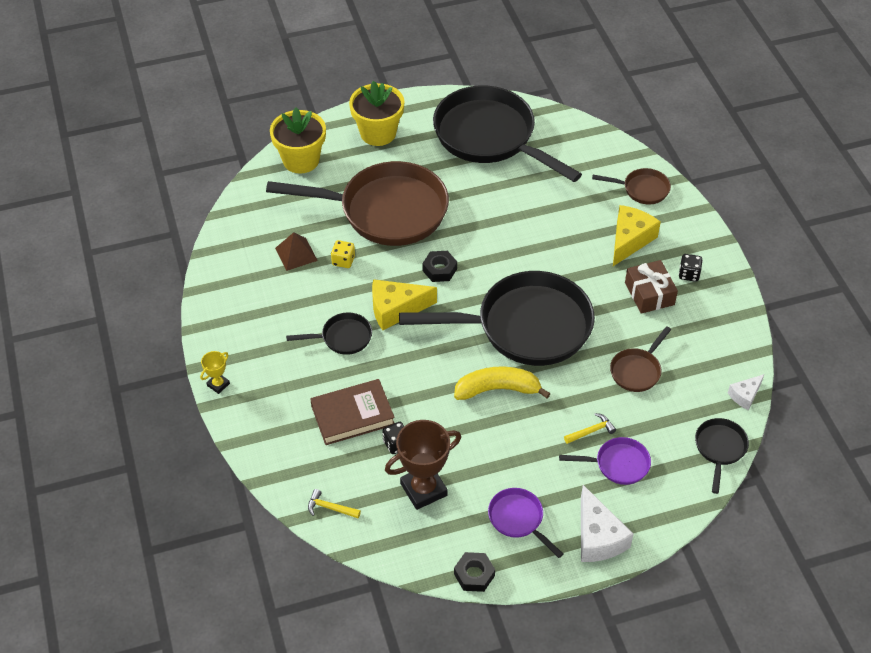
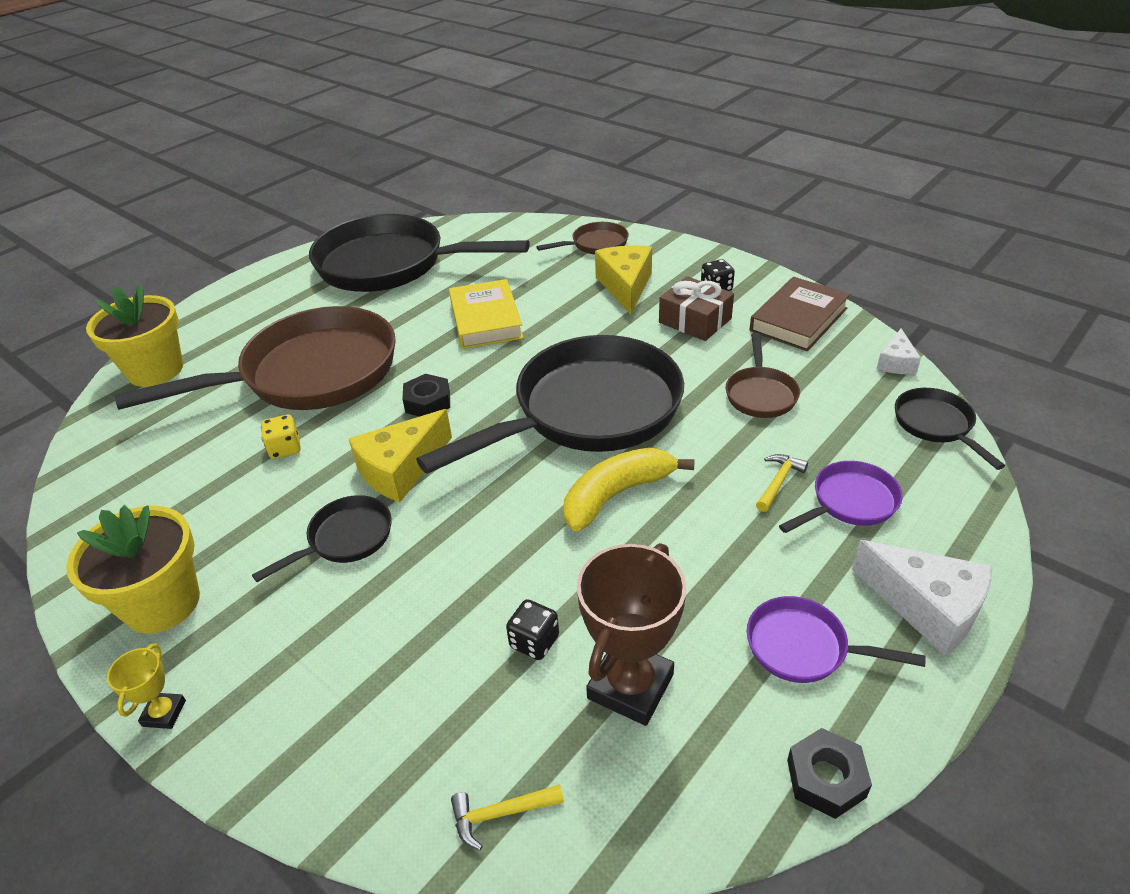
camera: 30 degrees left, 10 degrees down
(296, 254) = (207, 470): brown pyramid -> none
(352, 415) = (434, 637): brown book -> brown book (798, 319)
(378, 133) = (248, 309): yellow flower pot -> yellow flower pot (162, 603)
(518, 221) = (486, 319): none -> yellow book

